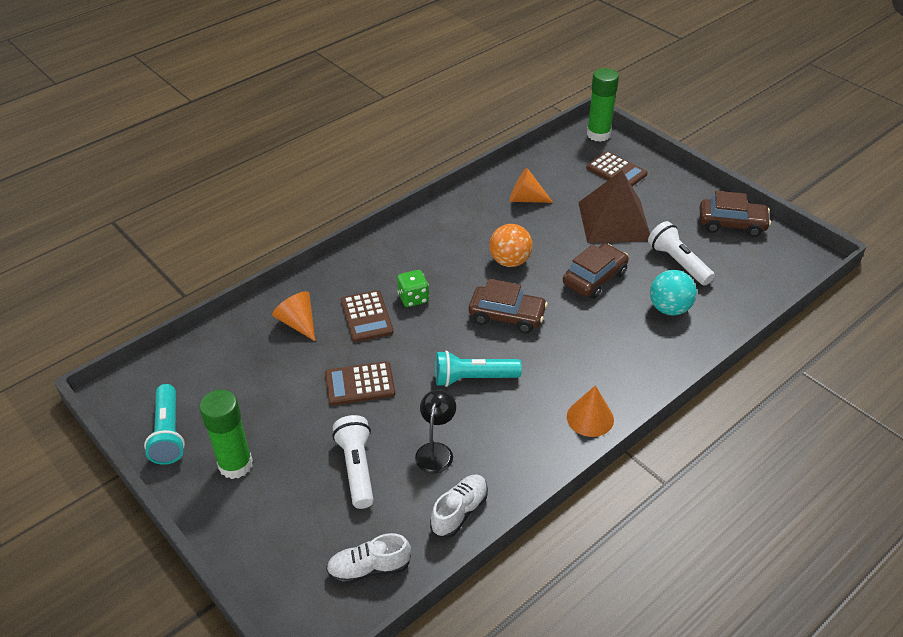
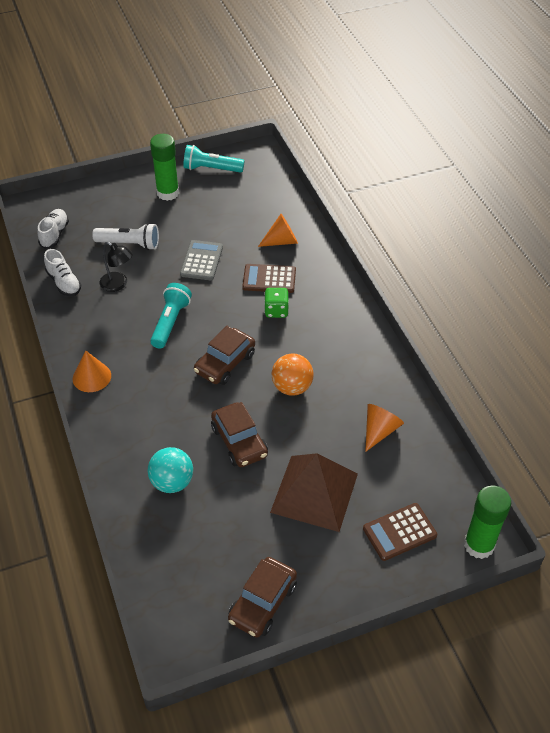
camera: 110 degrees right, 5 degrees up
(360, 384) = (201, 261): brown calculator -> grey calculator
(678, 262) = (228, 519): white flashlight -> none

